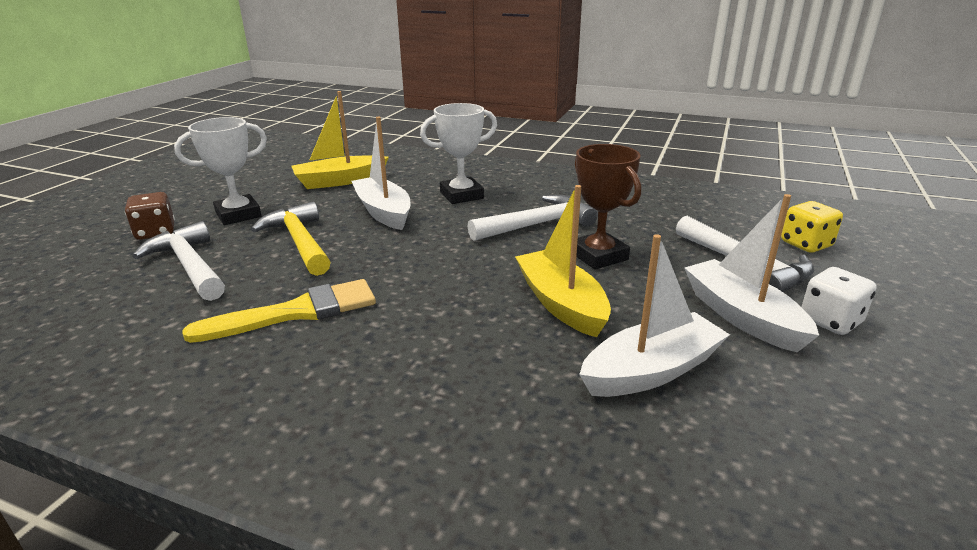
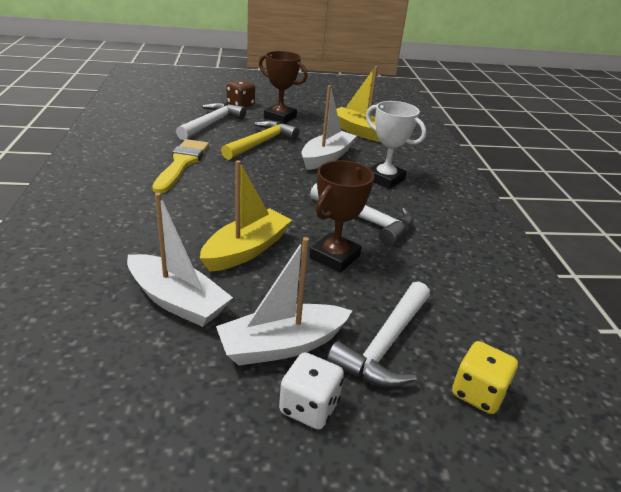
camera: 60 degrees right, 5 degrees up
(238, 215) = (280, 117): white trophy -> brown trophy
(296, 312) = (182, 163): yellow brush -> yellow brush turned 120 degrees counterclockwise
(742, 316) = (282, 345): white boat -> white boat turned 150 degrees counterclockwise

